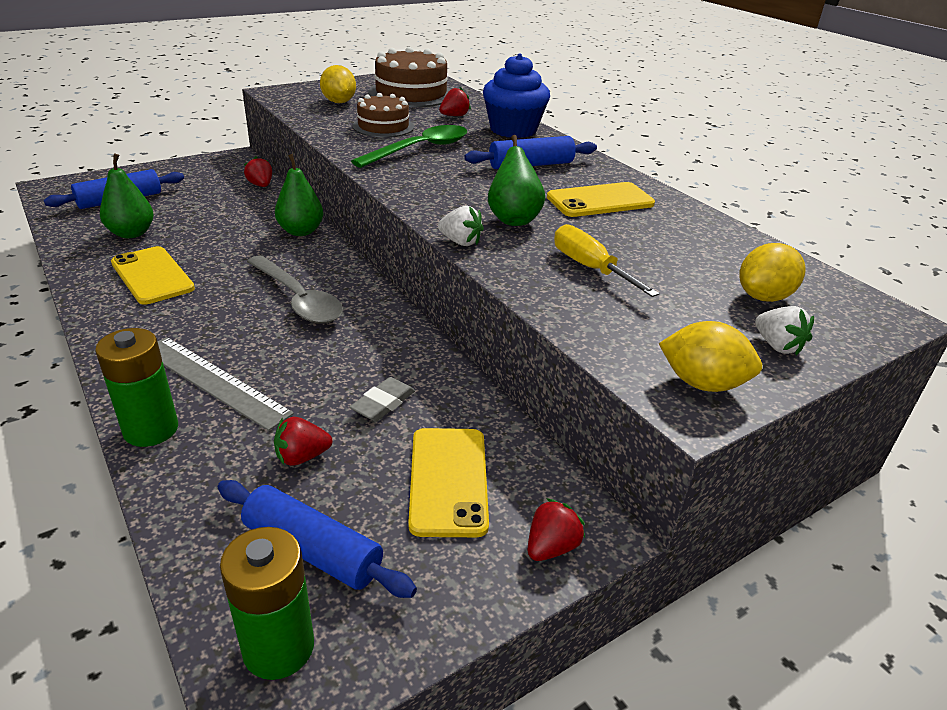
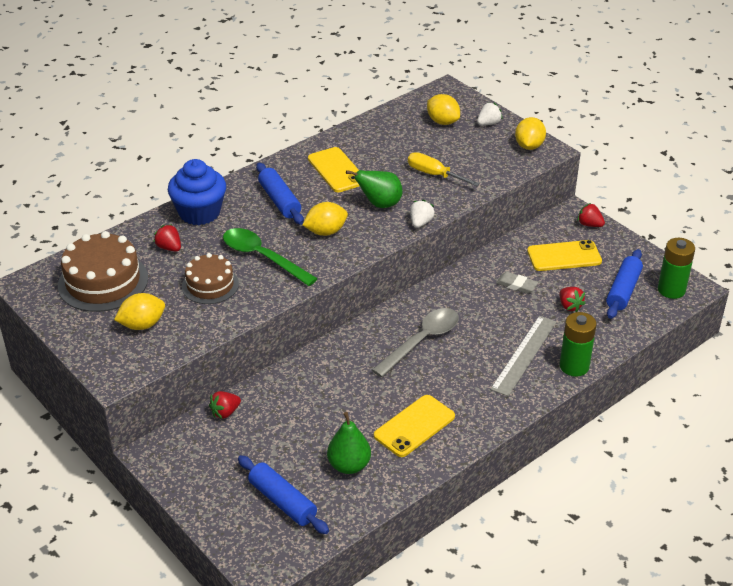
camera: 95 degrees left, 5 degrees up
(301, 231) = (316, 363): green pear -> none
(458, 182) = (325, 232): none -> yellow lemon
(590, 268) = (434, 175): yellow screwdriver -> yellow screwdriver turned 75 degrees clockwise

